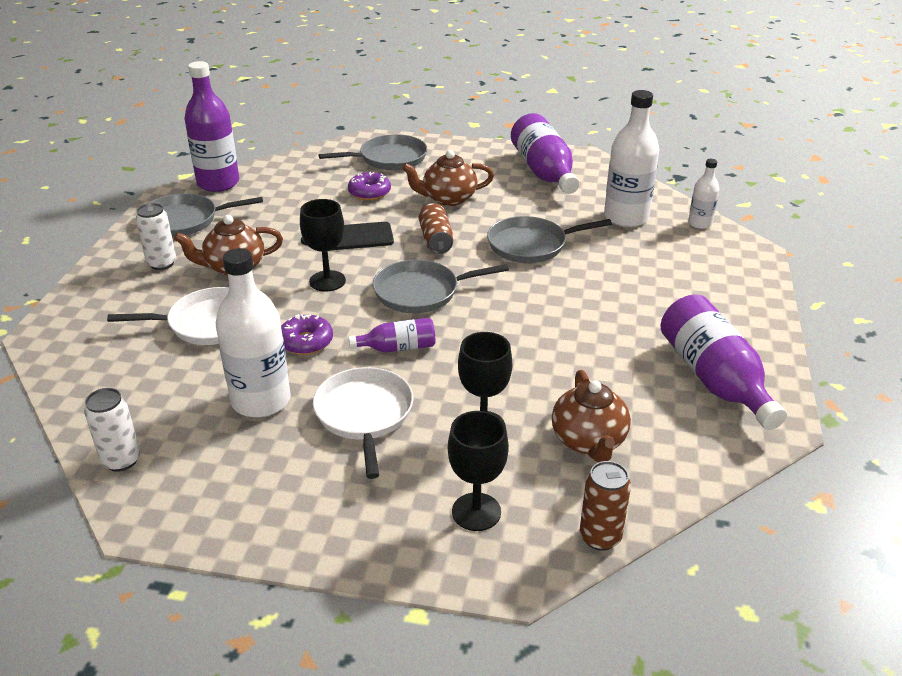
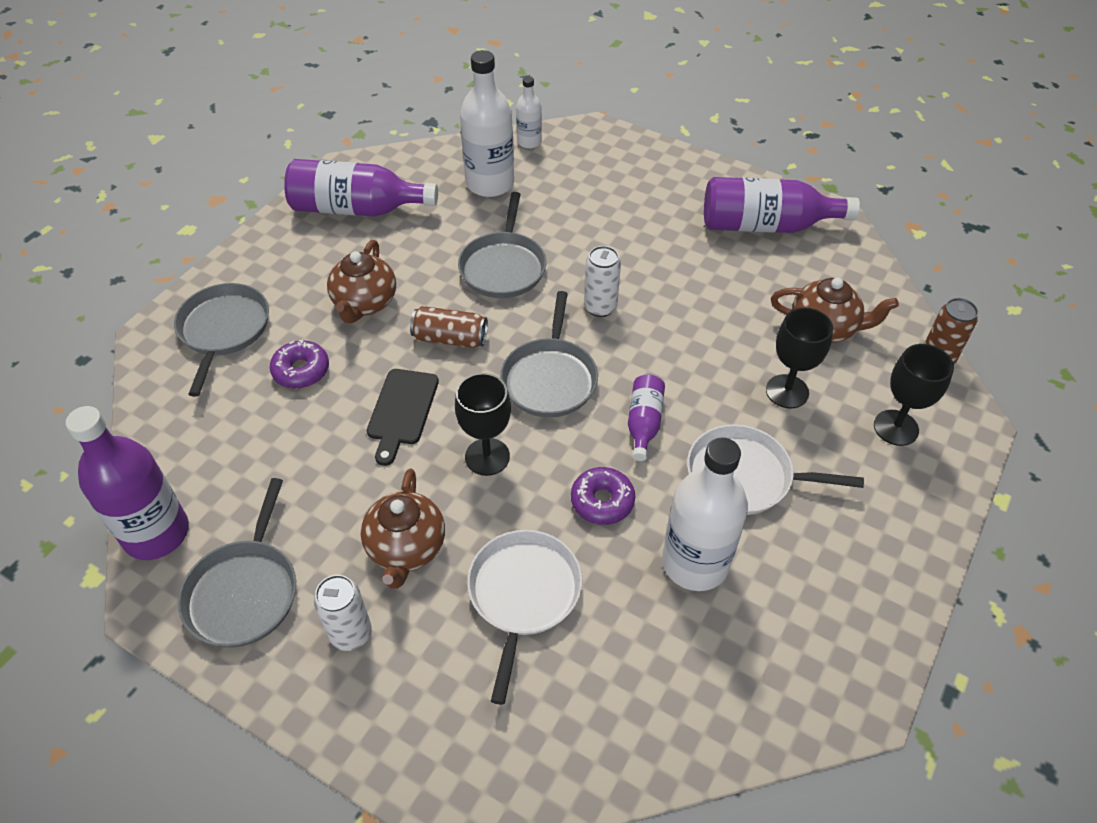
camera: 70 degrees left, 15 degrees up
(121, 460) = (761, 717): white can -> white can (600, 307)

